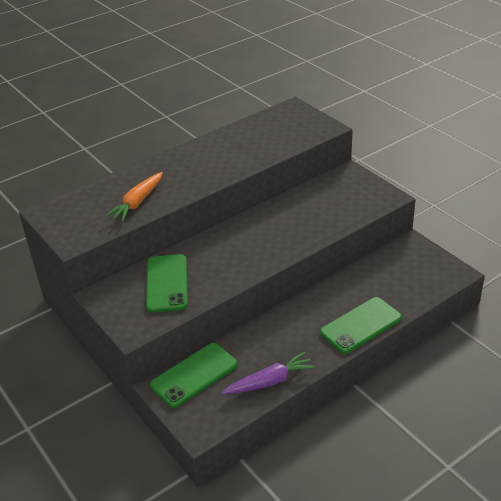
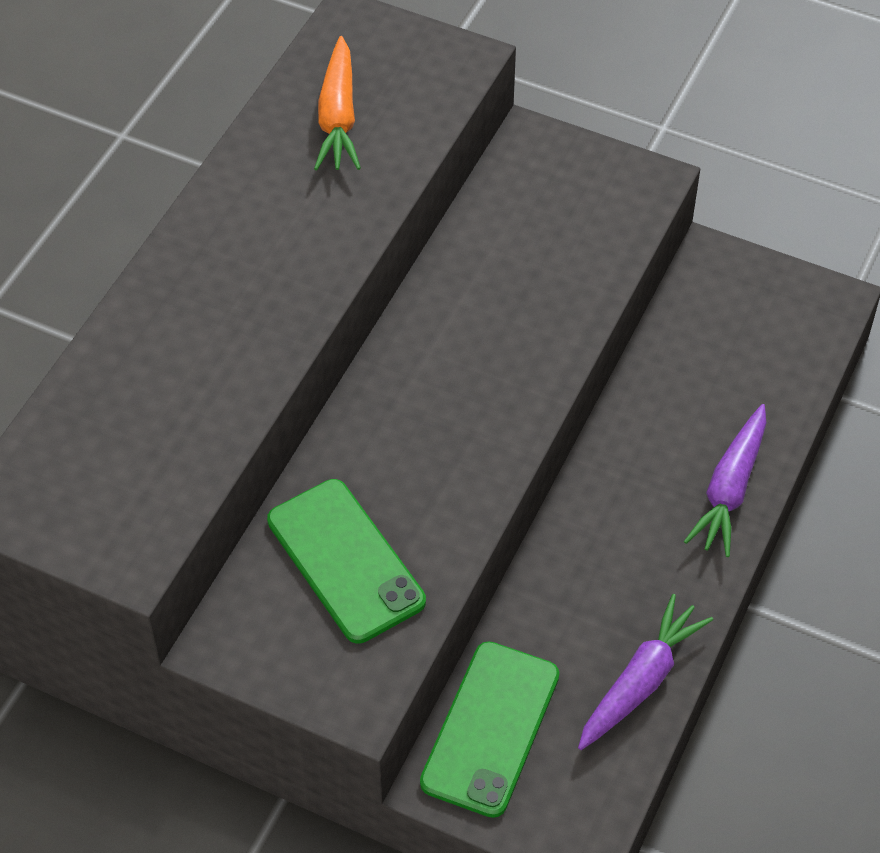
camera: 30 degrees left, 15 degrees up
(137, 202) = (195, 403): orange carrot -> orange carrot (338, 117)
(361, 325) = (729, 489): green phone -> purple carrot

